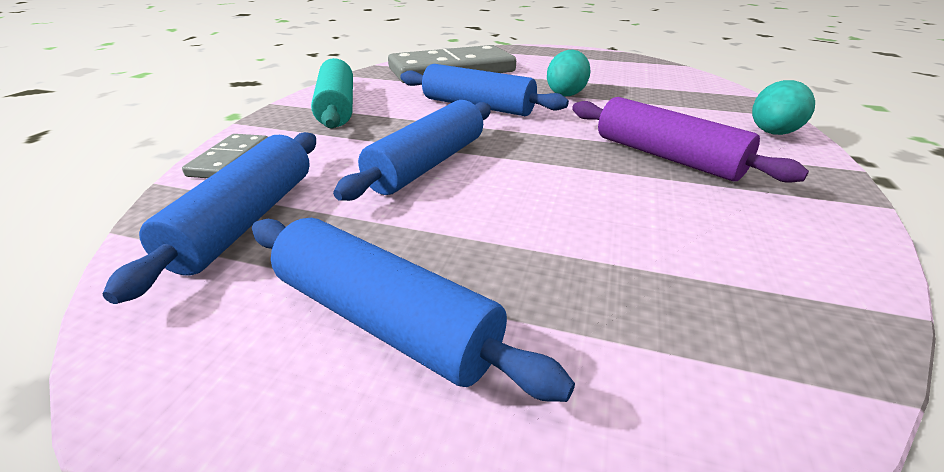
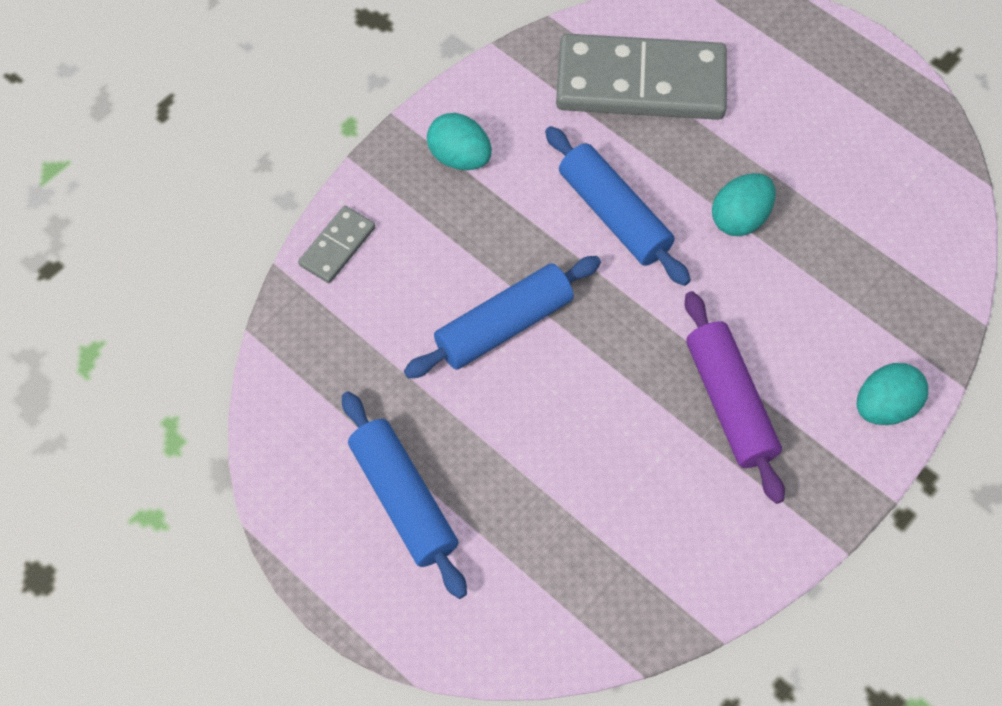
camera: 25 degrees right, 30 degrees up
(246, 220) = (340, 355): blue rolling pin -> none
(337, 107) = (460, 157): turquoise rolling pin -> turquoise egg

